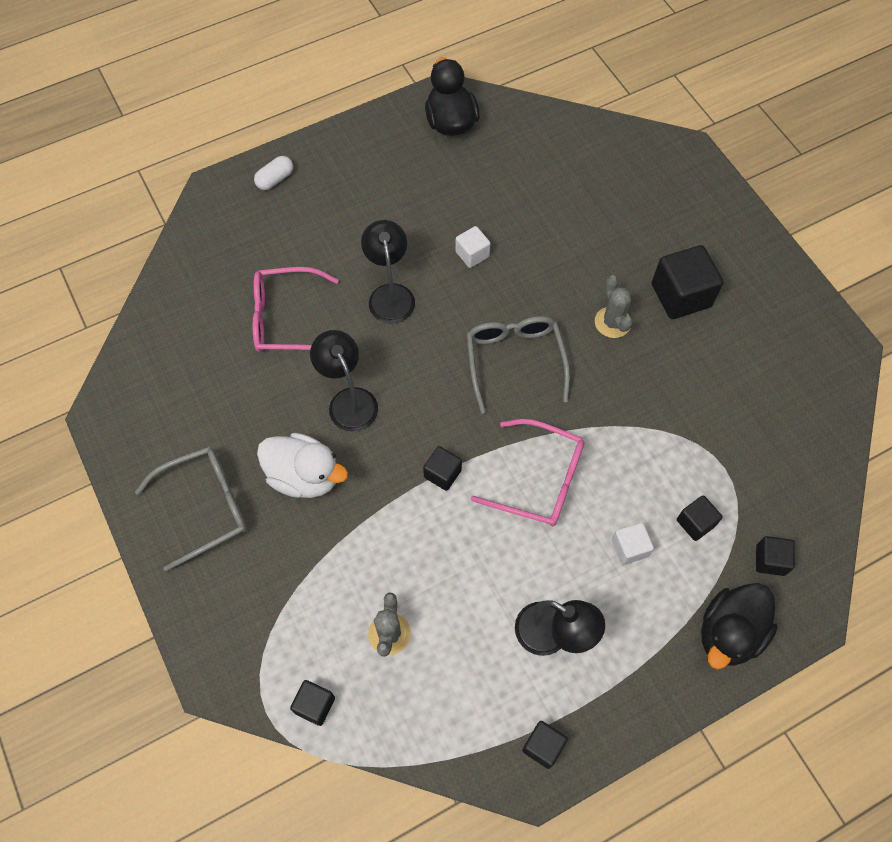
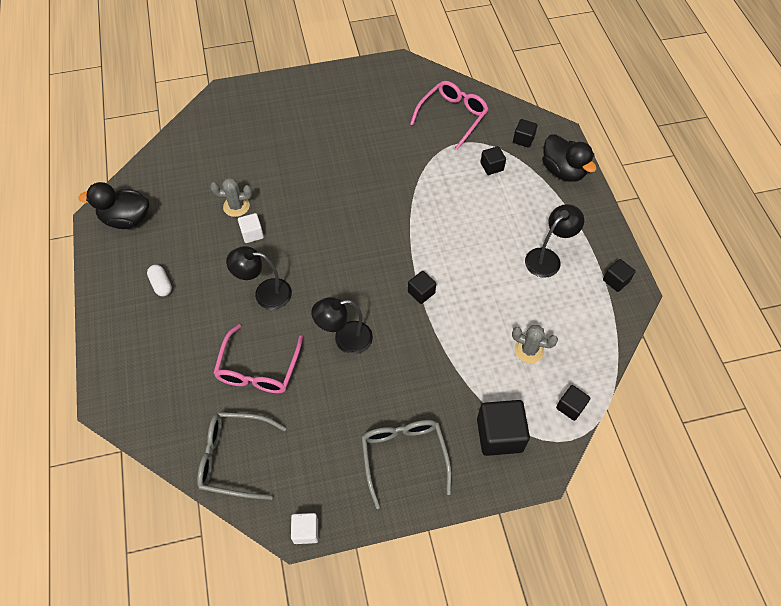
camera: 75 degrees left, 5 degrees down
(275, 179) = (119, 353): white capsule -> white capsule (161, 284)
(304, 476) = (398, 381): white duck -> none
(514, 361) = (349, 230): grey glasses -> grey glasses (234, 458)
(539, 480) = (442, 238): pink glasses -> pink glasses (452, 116)
(612, 322) = (339, 168): grey cactus -> grey cactus (236, 206)
(629, 548) = (500, 203): white cube -> white cube (306, 531)
(681, 295) = (333, 128): black cube -> black cube (499, 435)

